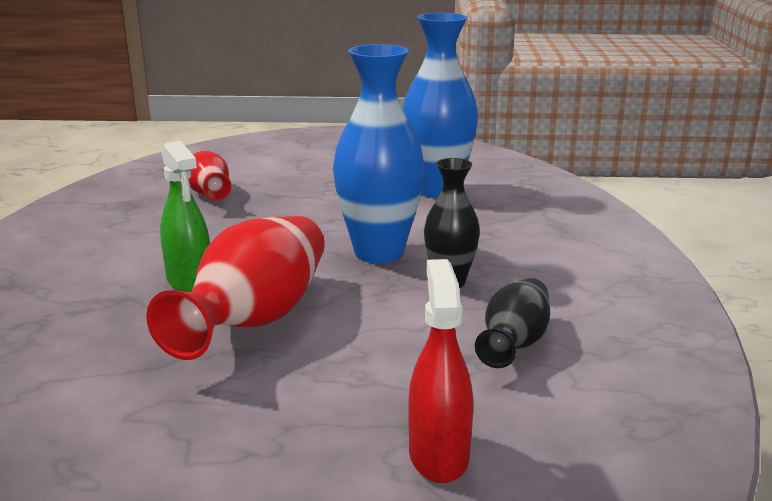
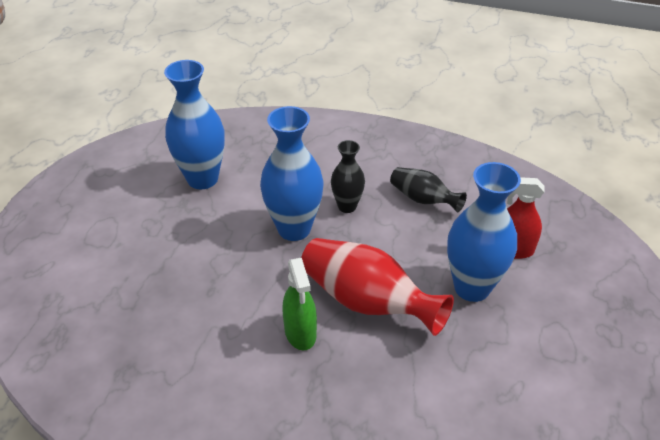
camera: 75 degrees left, 20 degrees up
(189, 281) = (300, 332): green spray bottle -> green spray bottle turned 90 degrees clockwise
(209, 193) = (132, 311): red vase -> none
(314, 412) = (472, 287): none -> blue vase

